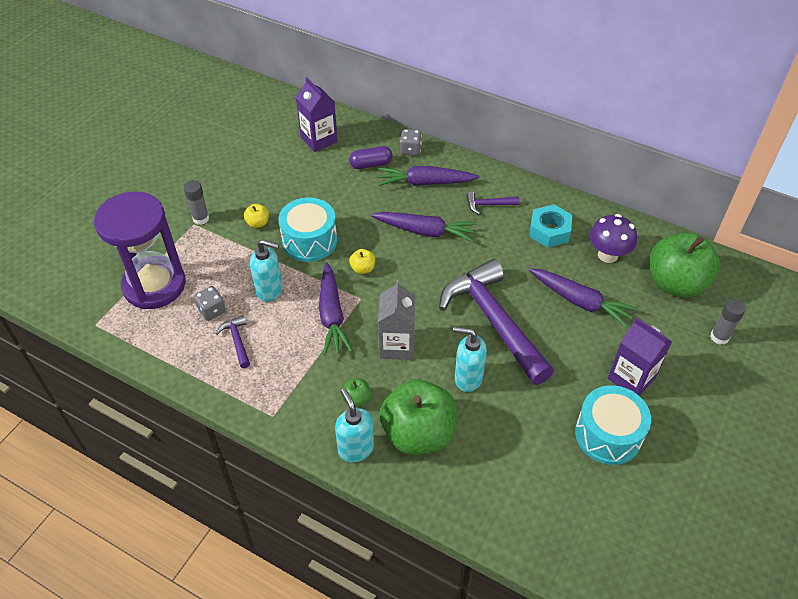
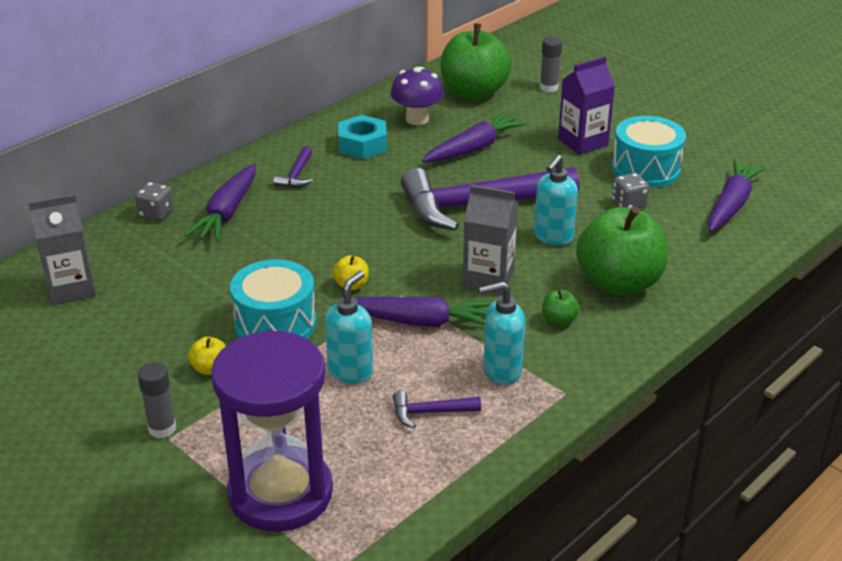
camera: 75 degrees left, 15 degrees down
(212, 310) = (362, 433): grey dice -> grey dice (628, 204)
(319, 139) = (71, 288): purple carton -> grey carton
(355, 449) = (629, 331): turquoise soap dispenser -> turquoise soap dispenser (501, 371)
(371, 164) = (160, 250): purple capsule -> none
(425, 231) = (314, 227): purple carrot -> purple carrot (731, 205)

